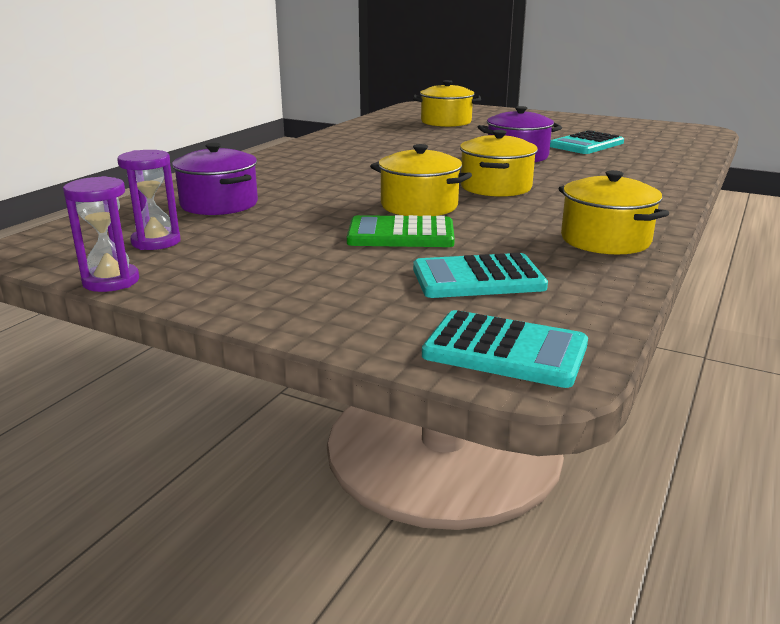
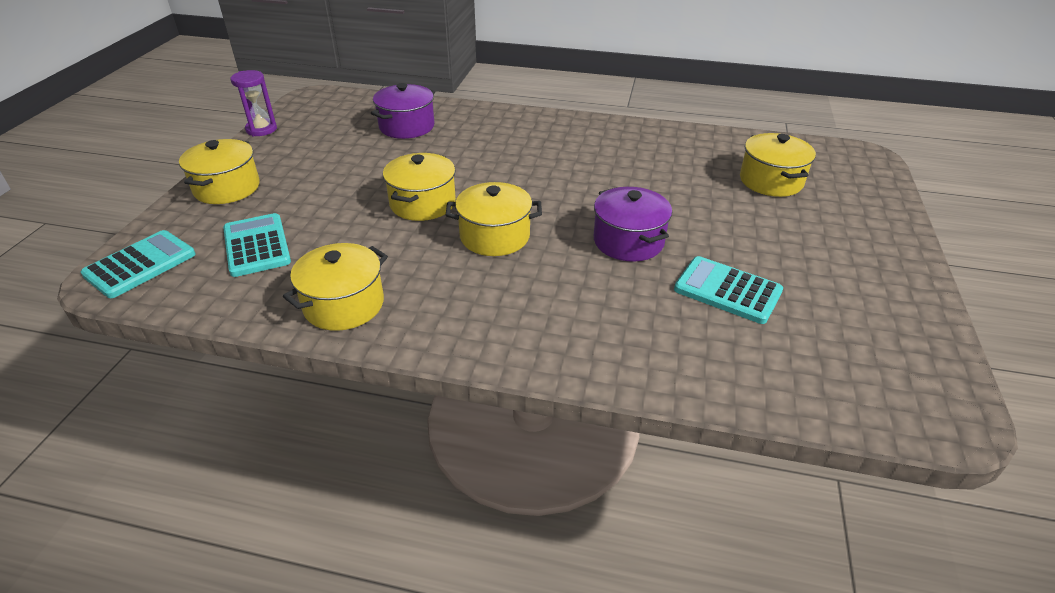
camera: 75 degrees right, 15 degrees up
(156, 242) = (326, 125): purple hourglass -> none
(302, 300) = (227, 188): none -> yellow pot
(401, 234) = (349, 204): green calculator -> none
(505, 350) = (140, 265): turquoise calculator -> turquoise calculator turned 150 degrees counterclockwise

